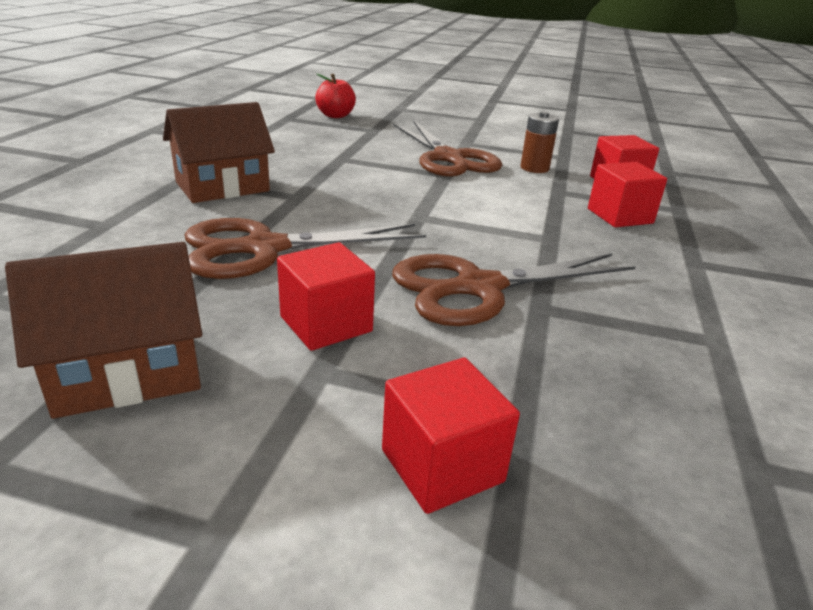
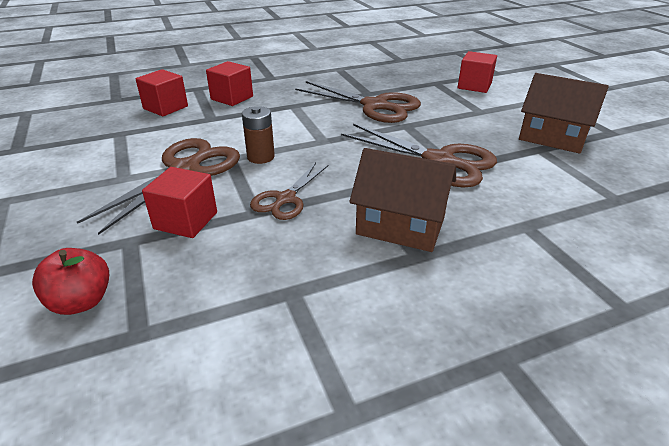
camera: 125 degrees left, 5 degrees up
(326, 324) = (458, 121): red cube -> red cube (186, 220)
(339, 170) = (285, 199): none -> brown scissors
(534, 168) = (167, 135): brown battery -> brown battery (261, 157)

